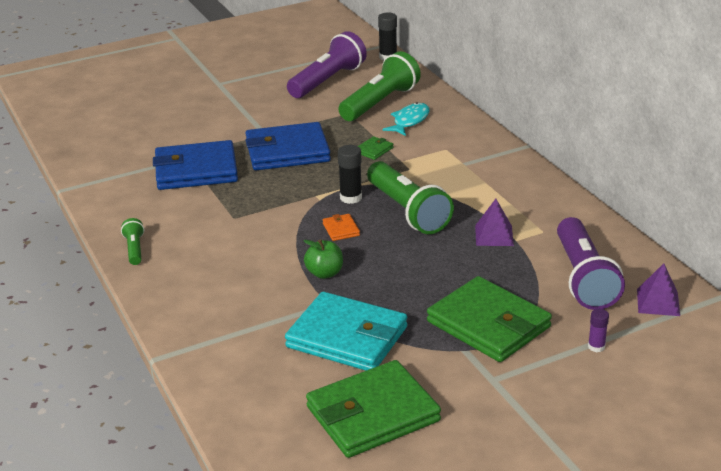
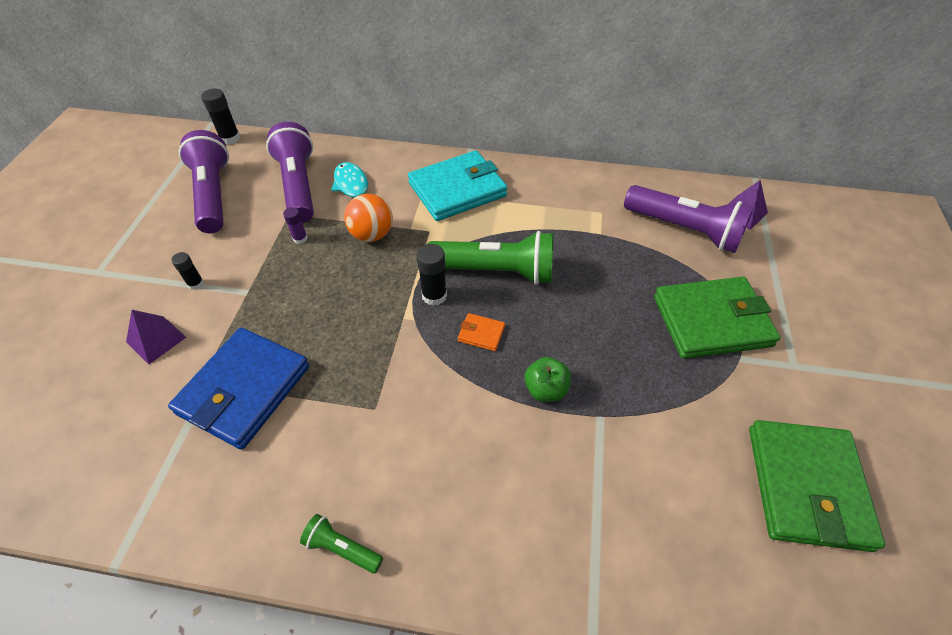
camera: 55 degrees left, 20 degrees up
(249, 115) = (196, 283): none -> black glue stick
(287, 151) = (300, 294): blue wallet -> none
(347, 337) = (667, 434): turquoise wallet -> turquoise wallet (457, 189)
(374, 150) = (372, 234): green wallet -> orange ball
(380, 103) = (299, 186): green flashlight -> purple flashlight
(494, 235) = (582, 242): purple pyramid -> purple pyramid (156, 339)
(596, 347) = (782, 277): purple glue stick -> purple glue stick (300, 238)

